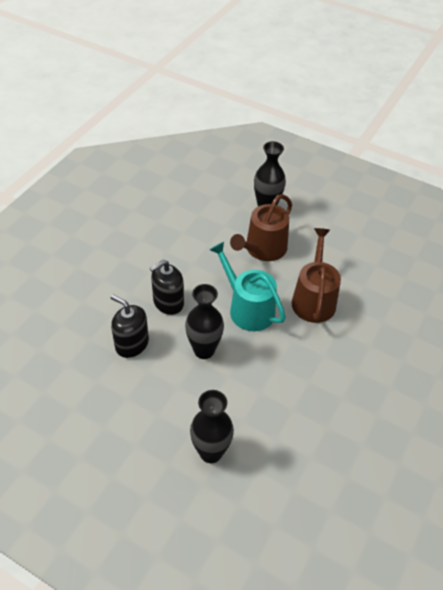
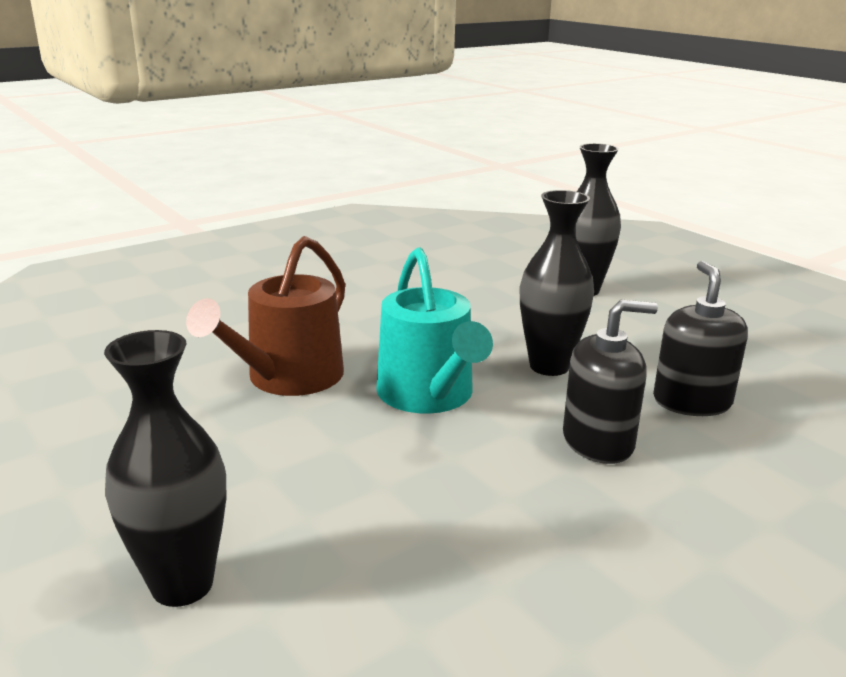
camera: 155 degrees left, 25 degrees down
(132, 344) = (691, 402): black soap dispenser -> black soap dispenser turned 150 degrees counterclockwise
(263, 249) = (303, 481): brown watering can -> none

